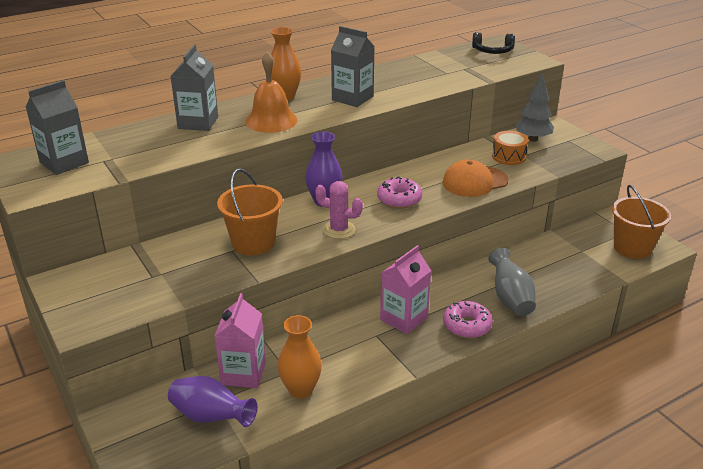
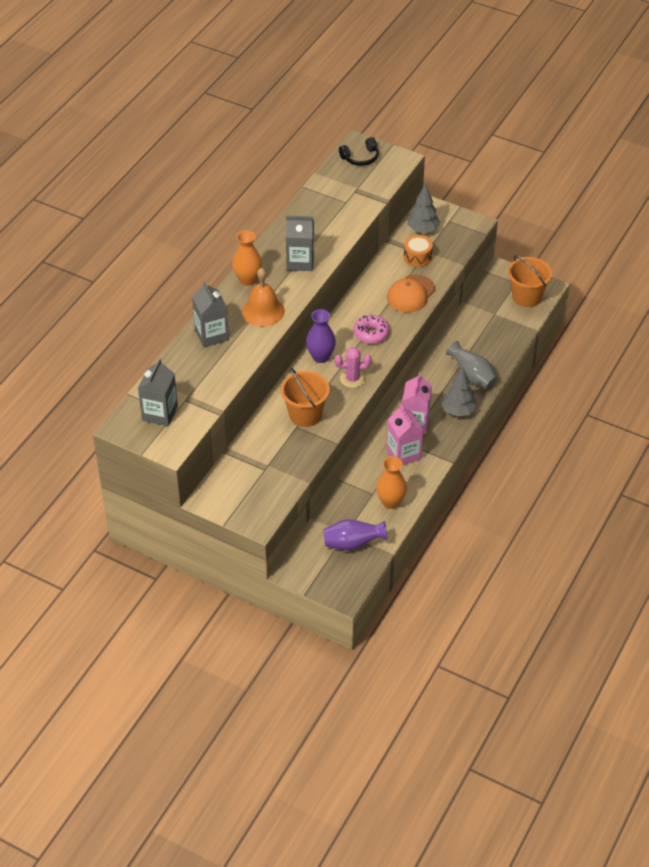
camera: 30 degrees left, 15 degrees up
(243, 373) = (346, 507): pink carton -> pink carton (403, 454)
(466, 326) = (458, 411): pink donut -> grey tree

